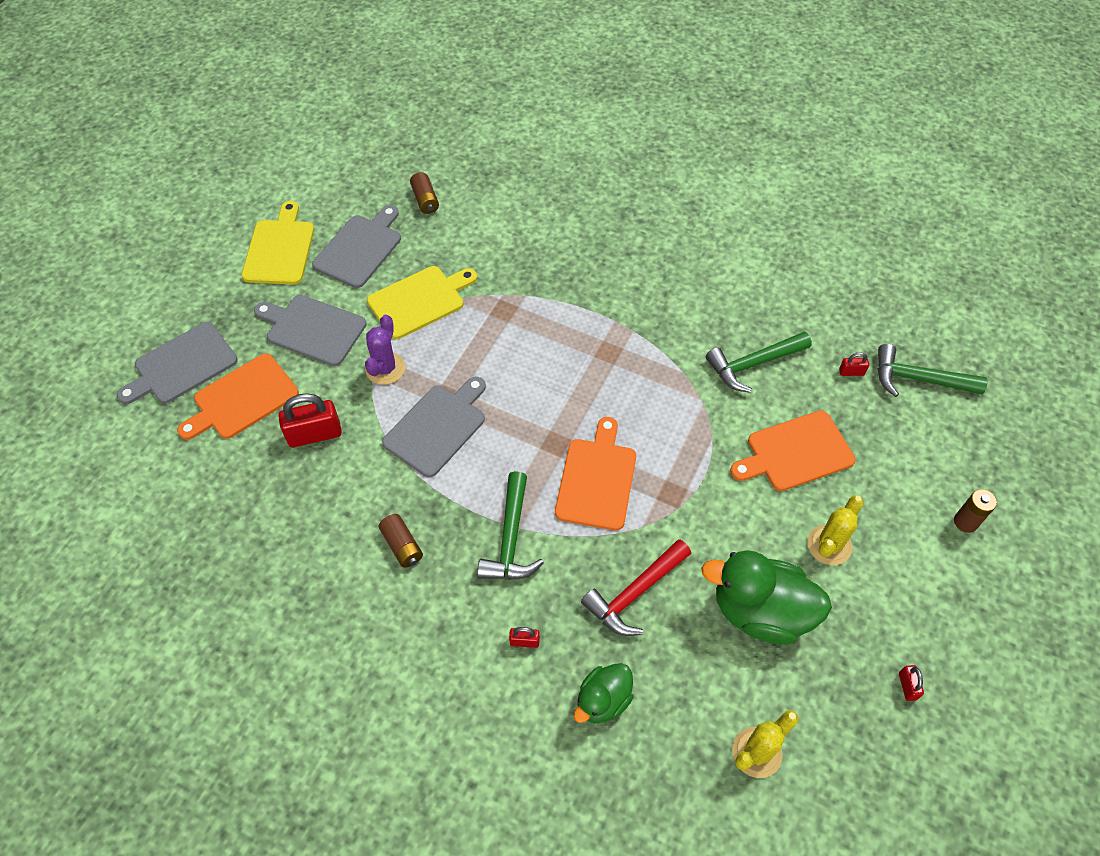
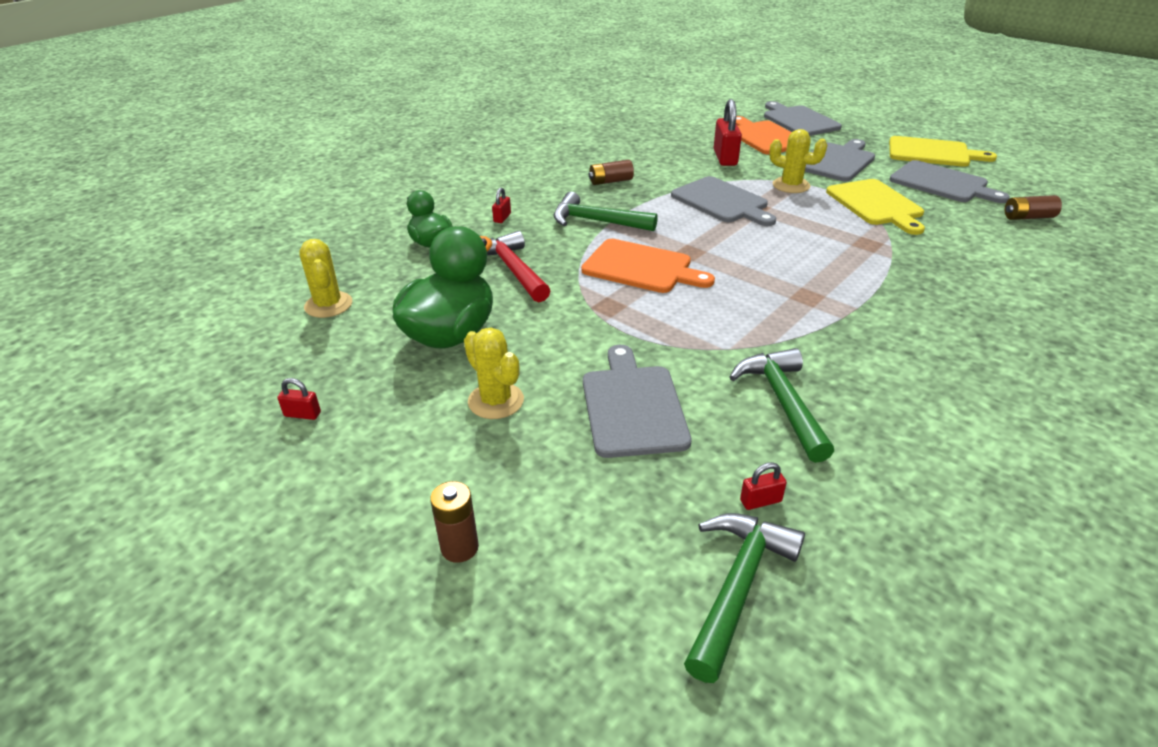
camera: 105 degrees right, 20 degrees down
(385, 368) = (791, 185): purple cactus -> yellow cactus
(795, 452) = (632, 406): orange cutting board -> grey cutting board
(851, 372) = (760, 501): red padlock -> red padlock turned 60 degrees clockwise

